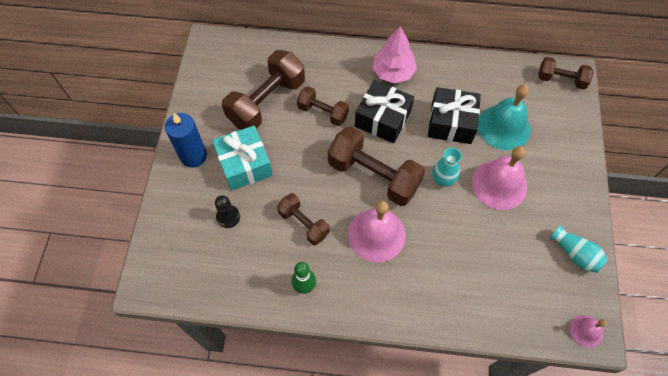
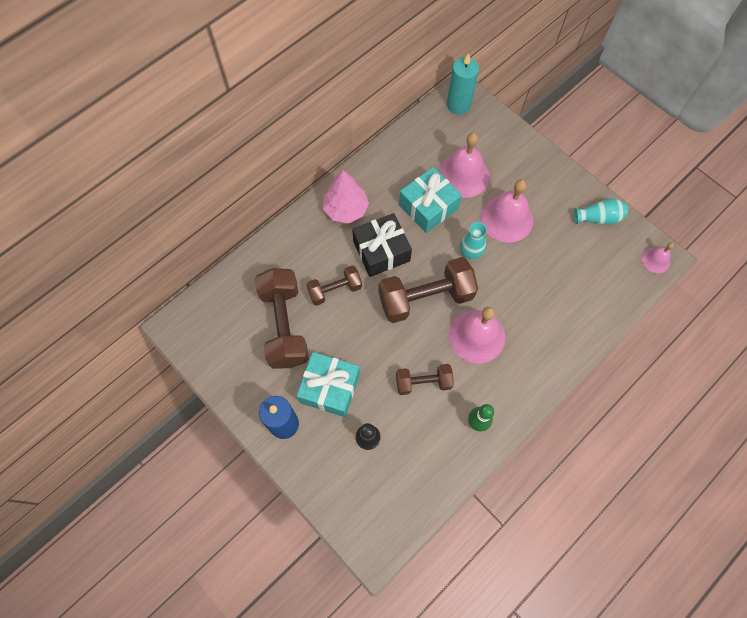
camera: 50 degrees left, 5 degrees up
(451, 123) = (428, 207): black gift -> turquoise gift
(504, 127) = (463, 175): turquoise bell -> pink bell
(561, 80) = (458, 105): brown dumbbell -> turquoise candle

